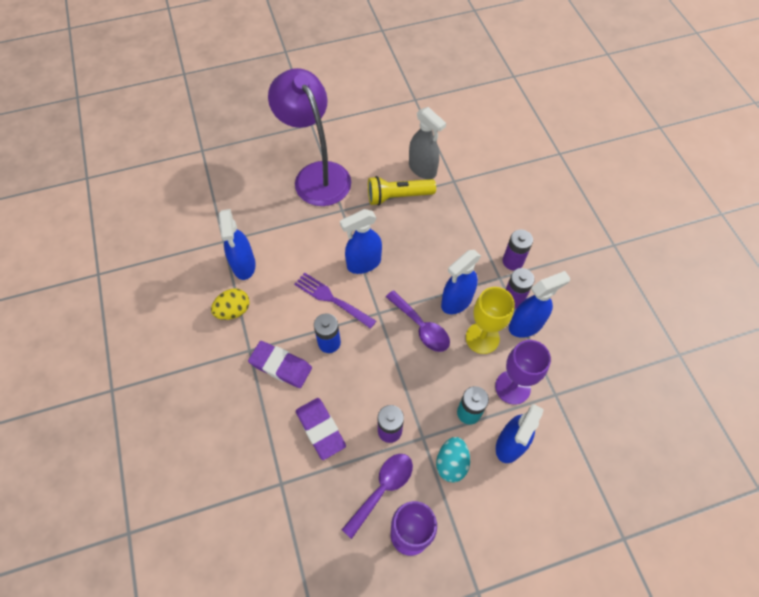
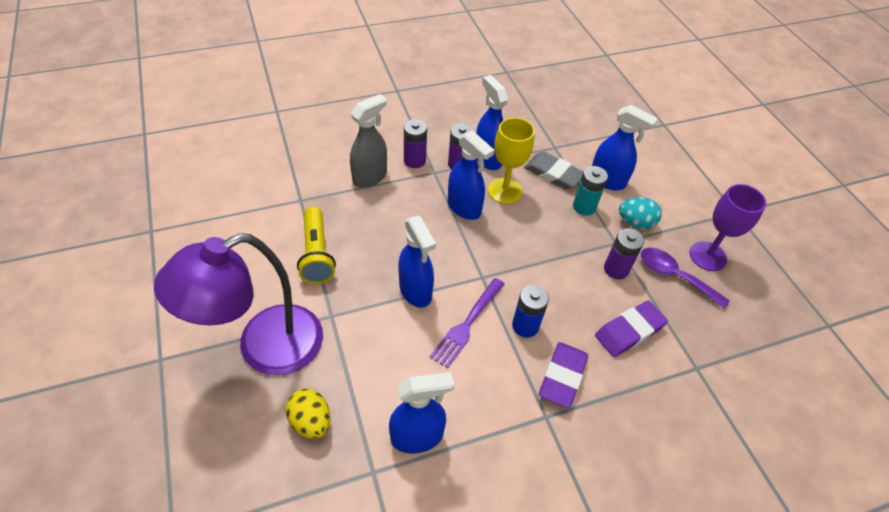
camera: 95 degrees left, 10 degrees down
(233, 311) = (491, 443): yellow egg -> yellow egg (311, 421)
(421, 327) = (496, 239): purple spoon -> none
(422, 169) = (277, 228): grey spray bottle -> grey spray bottle (370, 177)
(512, 387) = (553, 174): purple goblet -> grey eraser

